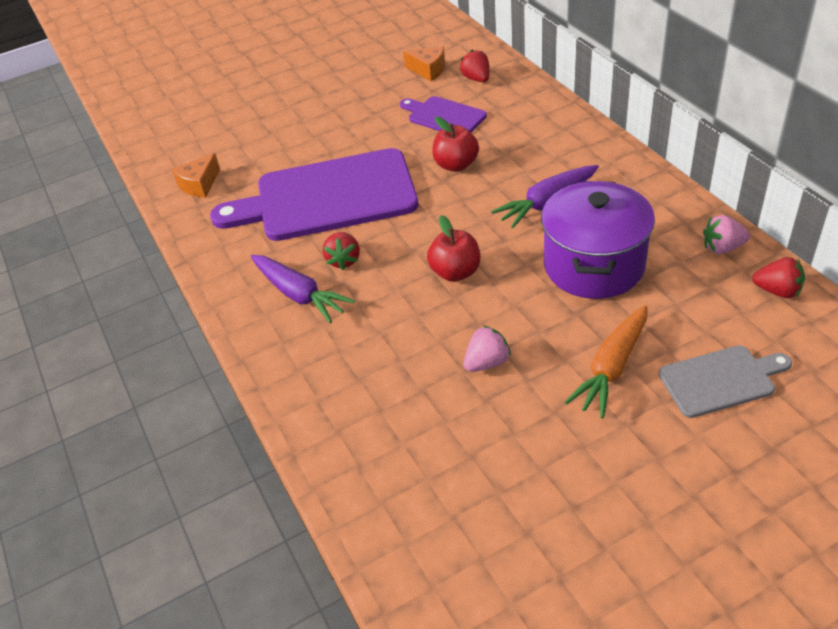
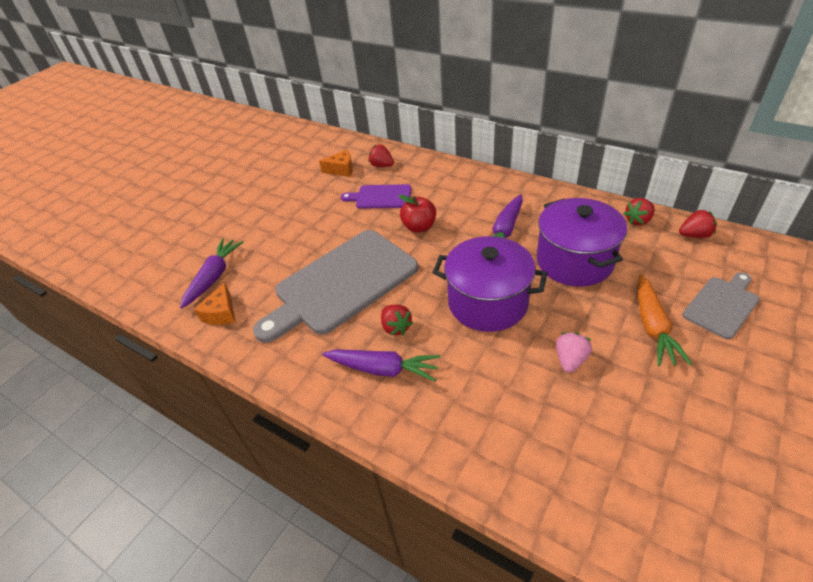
camera: 30 degrees left, 0 degrees up
(218, 146) = (214, 277): none -> purple carrot
(328, 197) = (341, 284): purple cutting board -> grey cutting board
(455, 272) = (487, 303): red apple -> purple pot
(722, 248) = (638, 220): pink strawberry -> red strawberry

